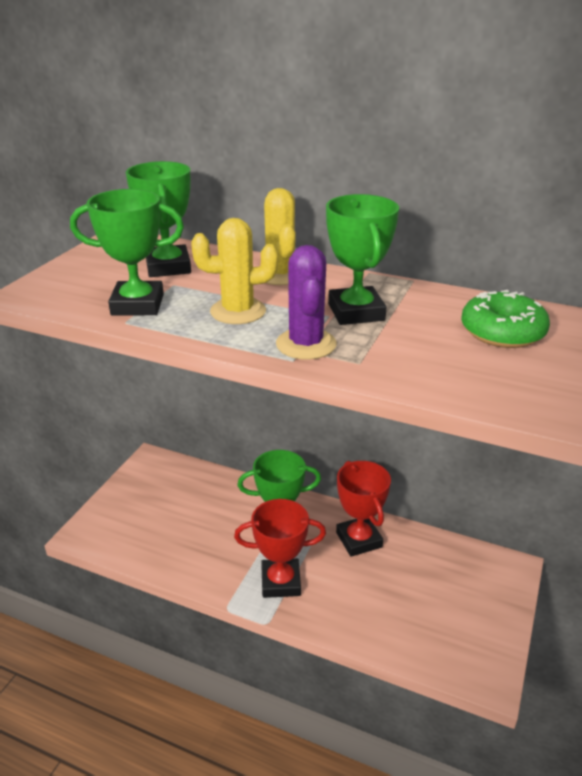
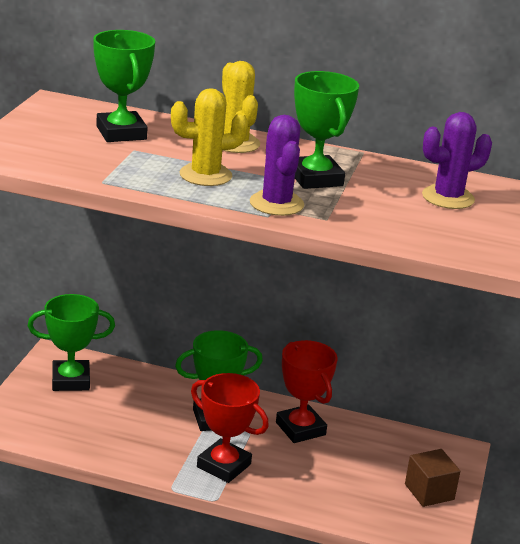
camera: 10 degrees left, 5 degrees down
(137, 305) = (107, 167): green trophy -> green trophy (71, 380)
(280, 582) = (224, 465): red trophy -> red trophy turned 45 degrees clockwise
(480, 618) = (429, 492): none -> brown cube
(502, 332) = (448, 198): green donut -> purple cactus

